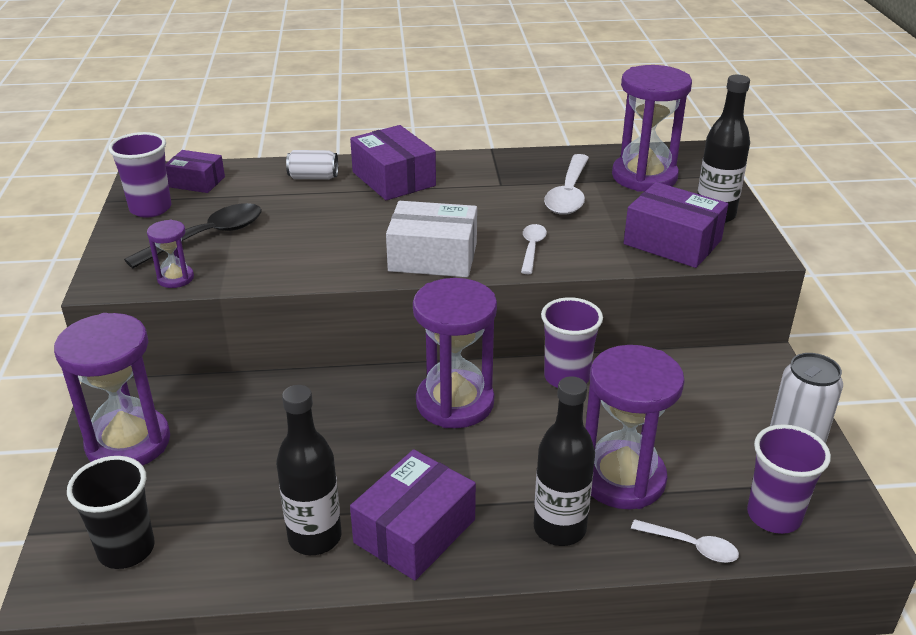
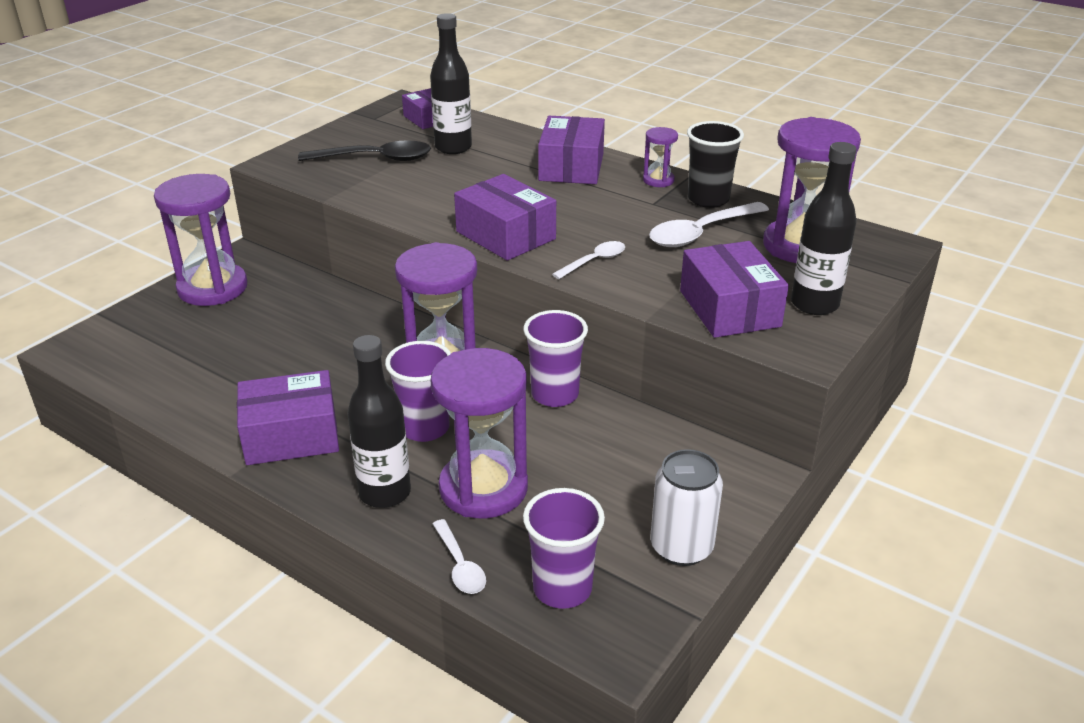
camera: 40 degrees right, 0 degrees up
(126, 549) = (128, 349): black cup -> black cup (708, 199)
(150, 208) = (370, 126): purple cup -> purple cup (424, 428)
(175, 278) = (315, 178): purple hourglass -> purple hourglass (658, 180)
(313, 177) = (512, 144): white can -> none
(315, 537) = (229, 403): black bottle -> black bottle (453, 147)
(433, 257) = (506, 235): white box -> purple box

